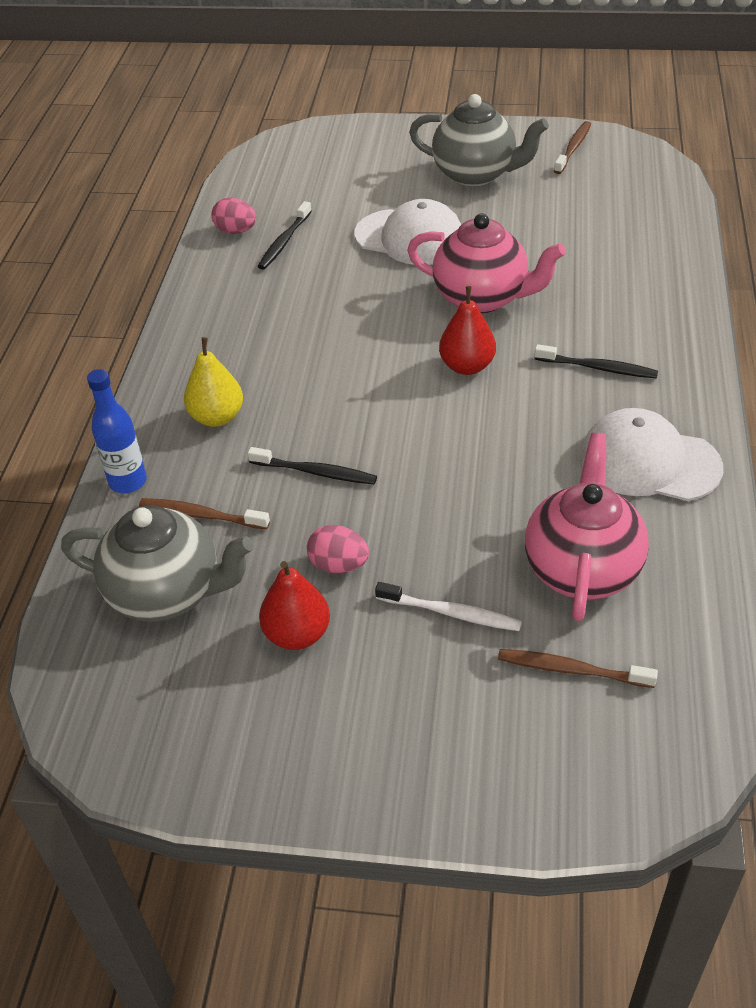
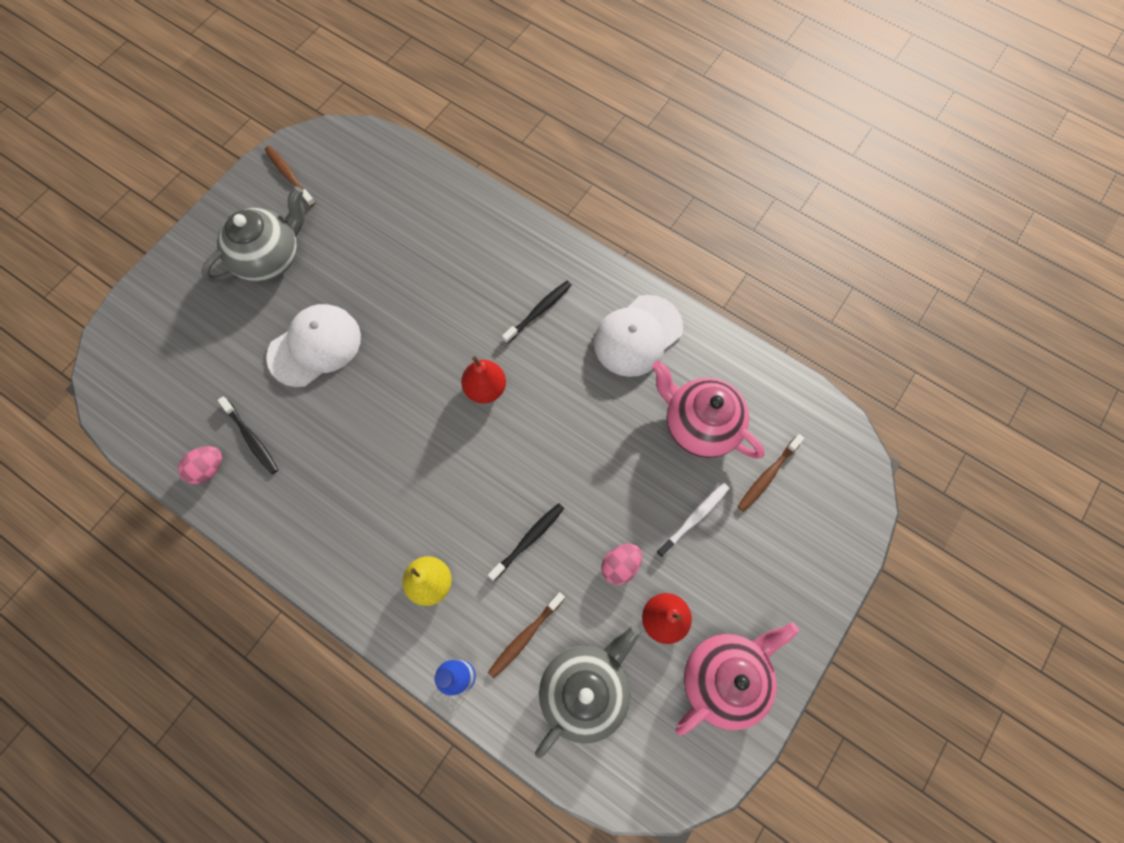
camera: 65 degrees left, 25 degrees up
(482, 298) = (420, 338): pink teapot -> pink teapot (724, 678)

